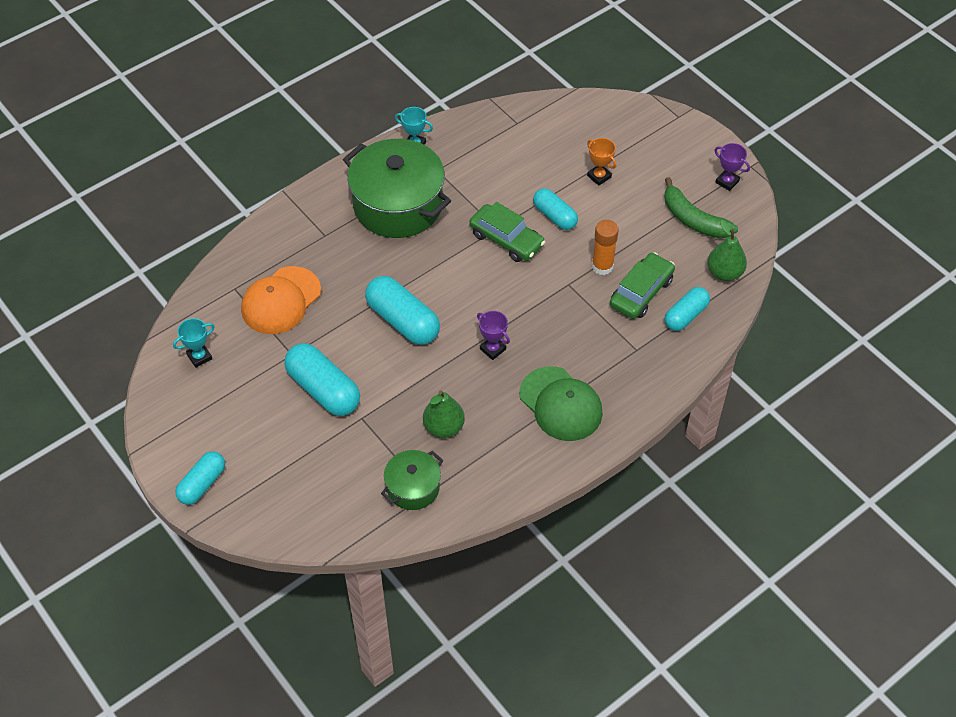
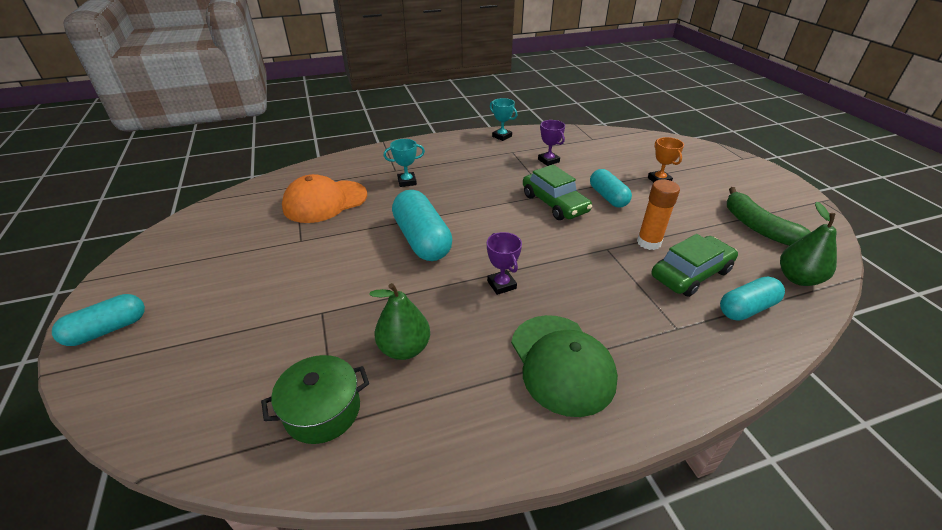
camera: 20 degrees right, 15 degrees down
(199, 357) = (221, 223): turquoise trophy -> turquoise trophy (407, 182)
(323, 390) = (305, 276): turquoise capsule -> none
(398, 205) = (467, 164): green pot -> none
(727, 181) = (796, 206): purple trophy -> purple trophy (548, 160)

